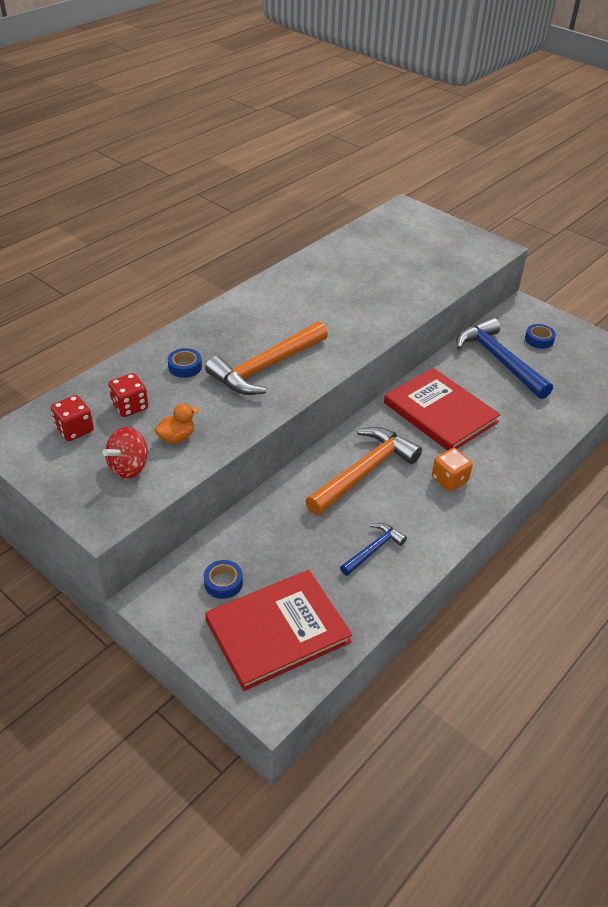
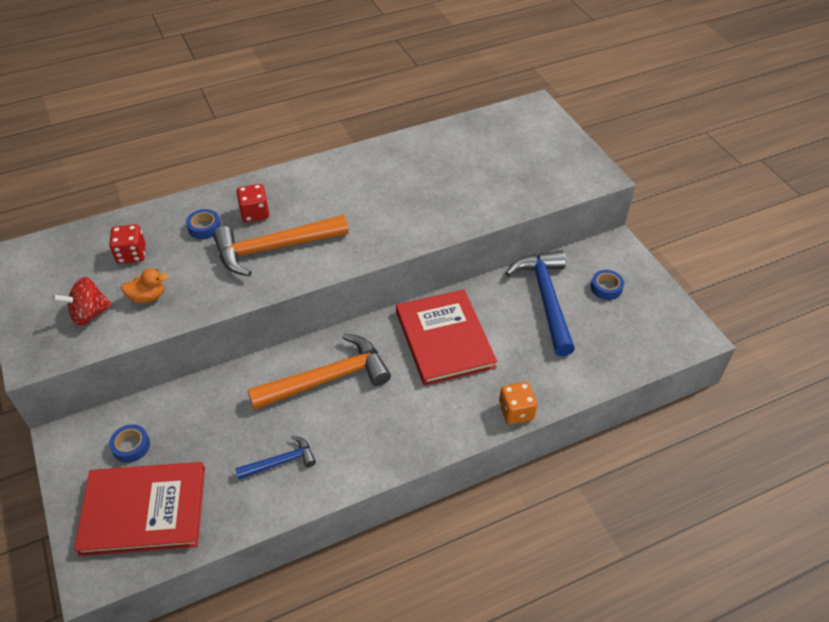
camera: 25 degrees right, 5 degrees up
(74, 429) = (72, 263): red dice -> red dice (255, 213)
(449, 480) = (402, 414): orange dice -> orange dice (516, 412)

